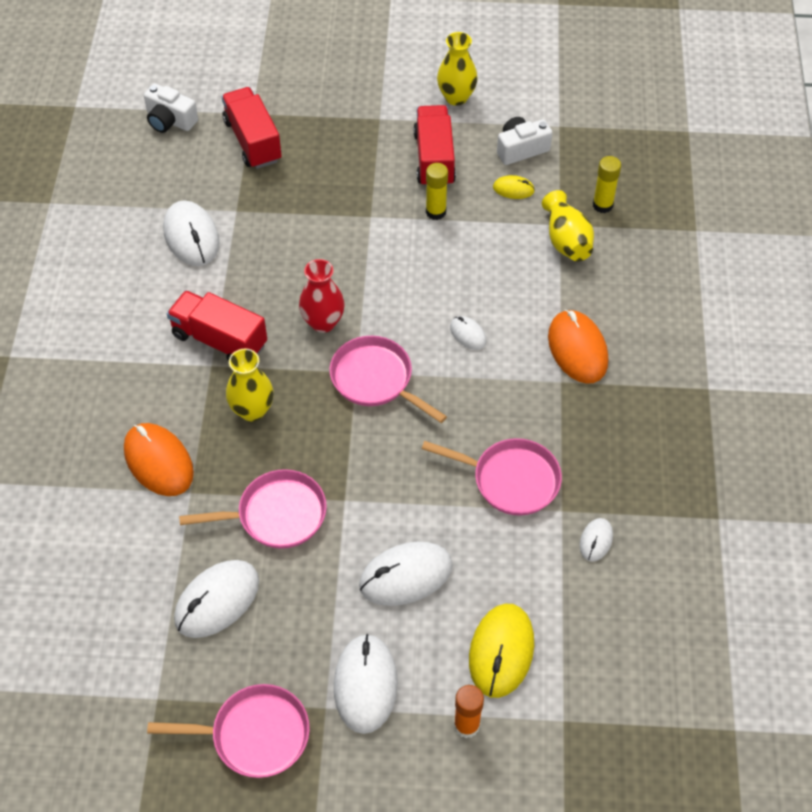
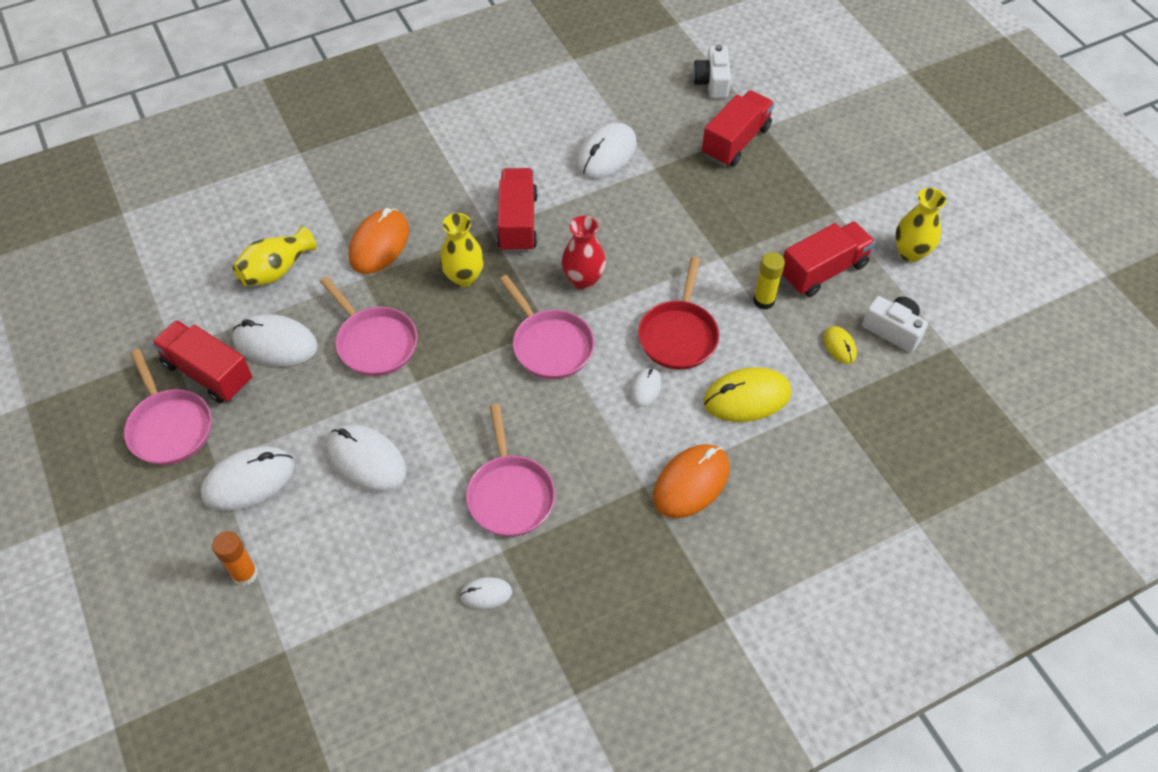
camera: 60 degrees right, 0 degrees up
(211, 675) = (208, 373): none -> red truck
(376, 380) = (550, 345): pink pan -> pink pan turned 135 degrees clockwise
(429, 285) = (678, 335): none -> red pan
(501, 652) = (329, 568): yellow mouse -> yellow mouse (747, 397)
(566, 240) = (813, 416): yellow vase -> yellow vase (276, 270)
(602, 205) = (881, 427): yellow glue stick -> none

